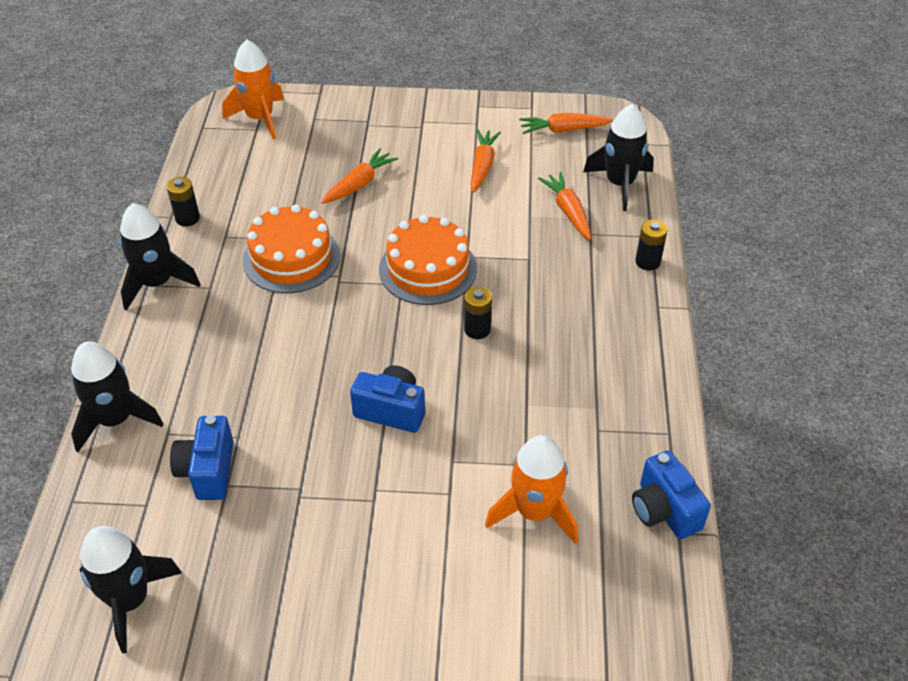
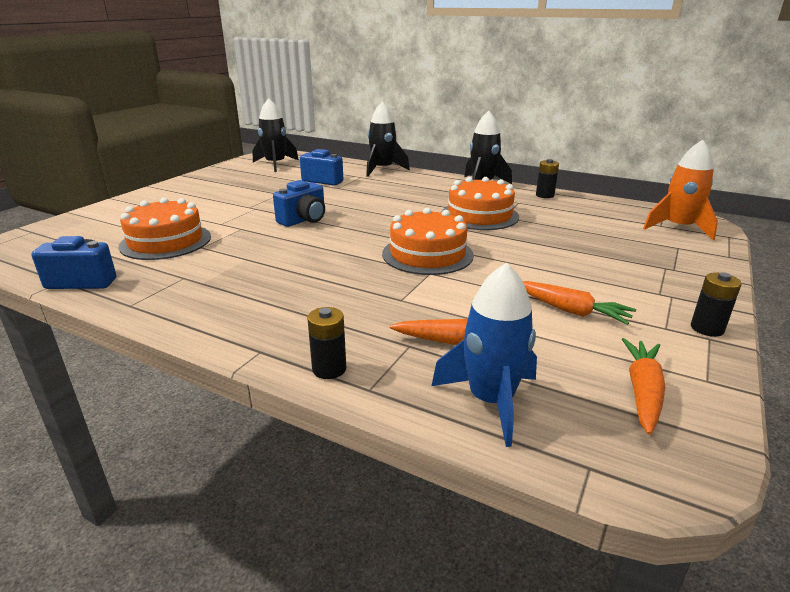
camera: 115 degrees right, 20 degrees down
(359, 184) = (563, 249): orange carrot -> none
(477, 329) = (340, 258): black battery -> black battery (707, 328)
(535, 512) = (166, 241): orange rocket -> orange cake
(619, 184) = (491, 400): black rocket -> blue rocket

